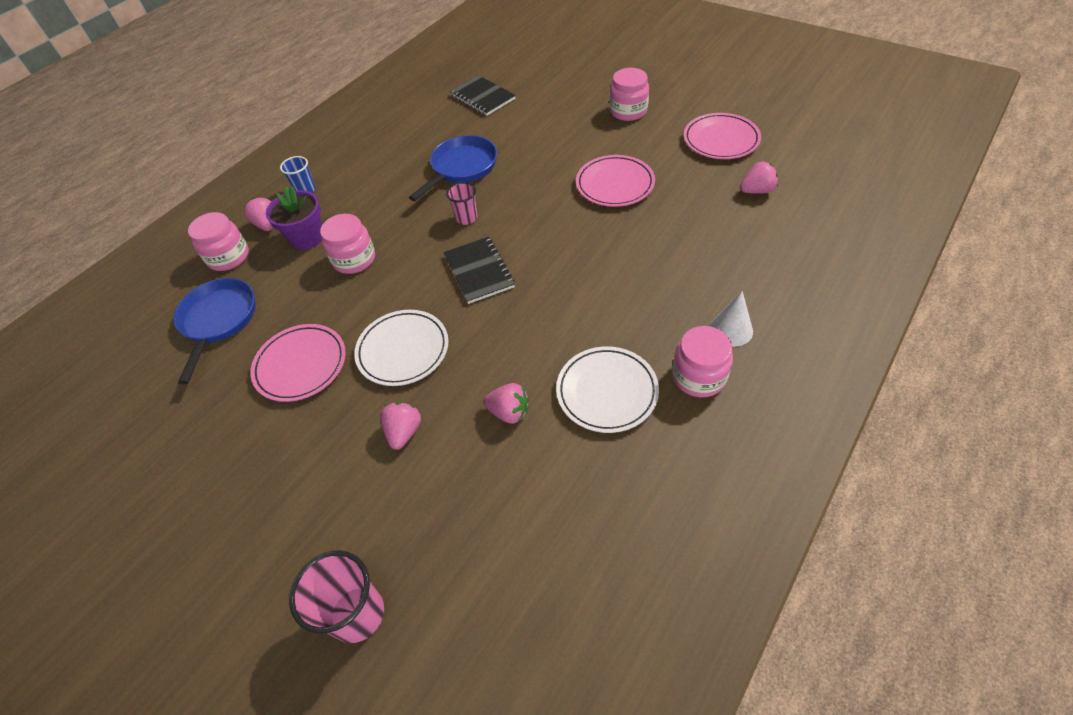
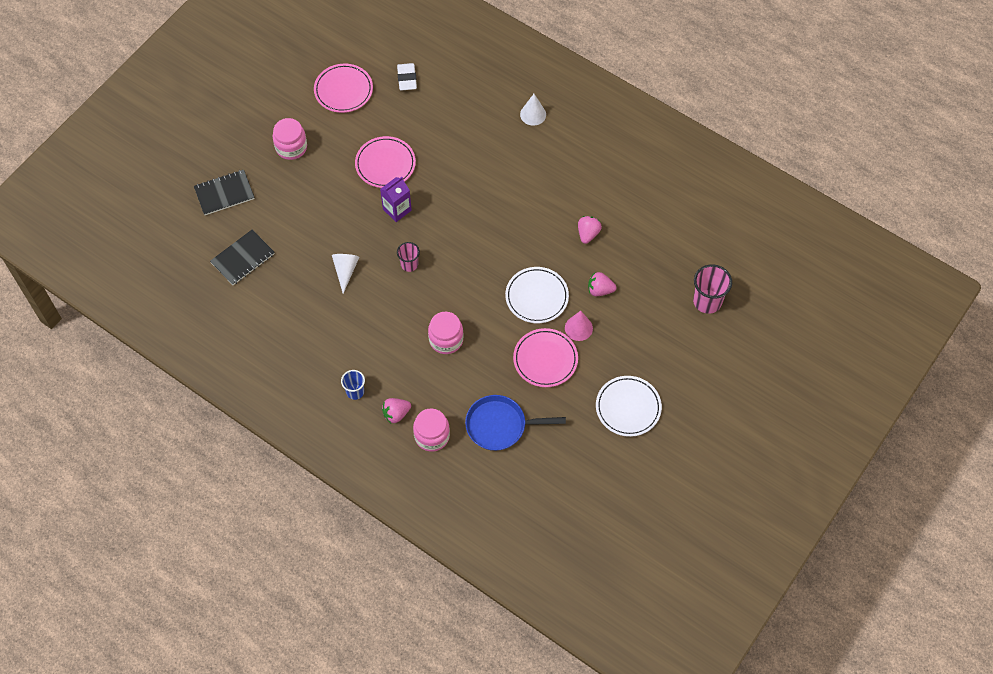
camera: 95 degrees left, 10 degrees up
(307, 238) = (416, 379): purple flower pot -> none
(342, 404) = (578, 328): none -> pink cone
(461, 168) = (345, 271): blue pan -> white cone
(479, 271) = (468, 254): black notebook -> black notebook (224, 193)
(547, 200) = (397, 210): none -> purple carton
(607, 391) = (575, 182): white plate -> white plate (628, 407)
(698, 376) = (567, 135): pink jar -> none
(756, 191) = (407, 79): pink strawberry -> white eraser

